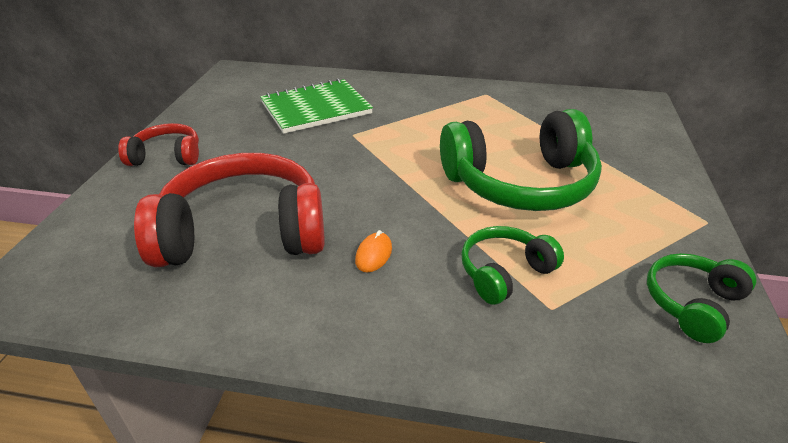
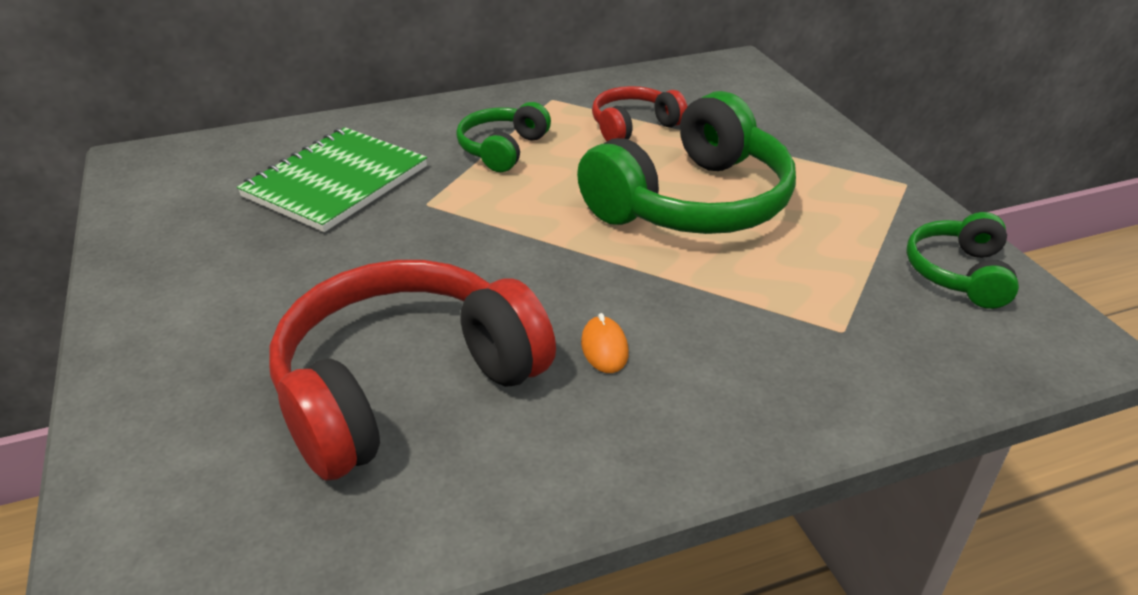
camera: 30 degrees left, 0 degrees up
(167, 156) = (164, 324): red headphones -> red headphones (633, 126)
(504, 272) = (765, 311): green headphones -> green headphones (502, 149)

